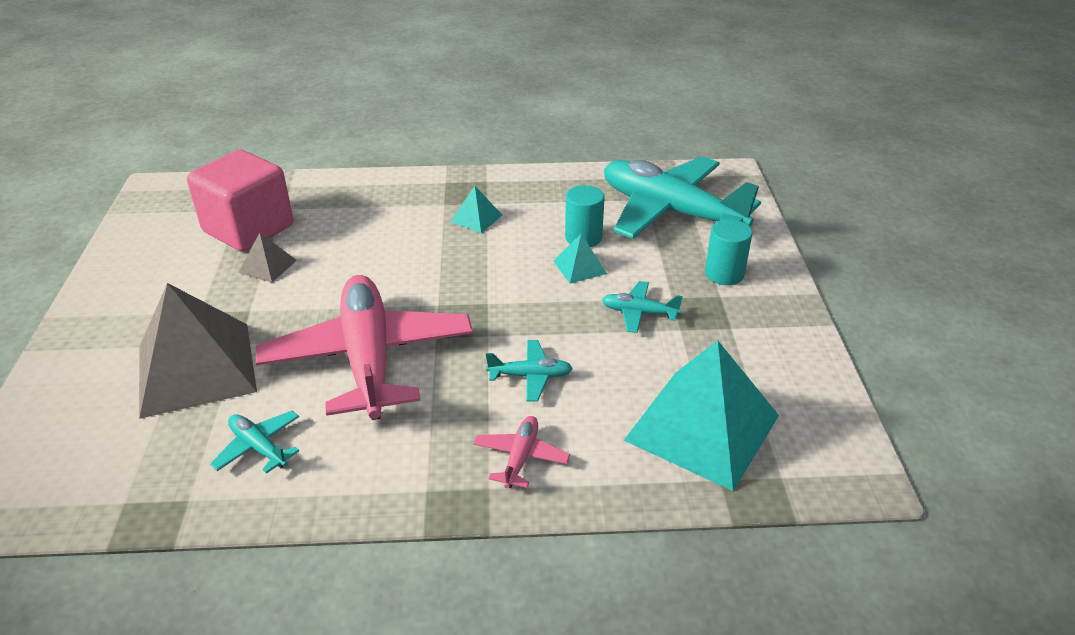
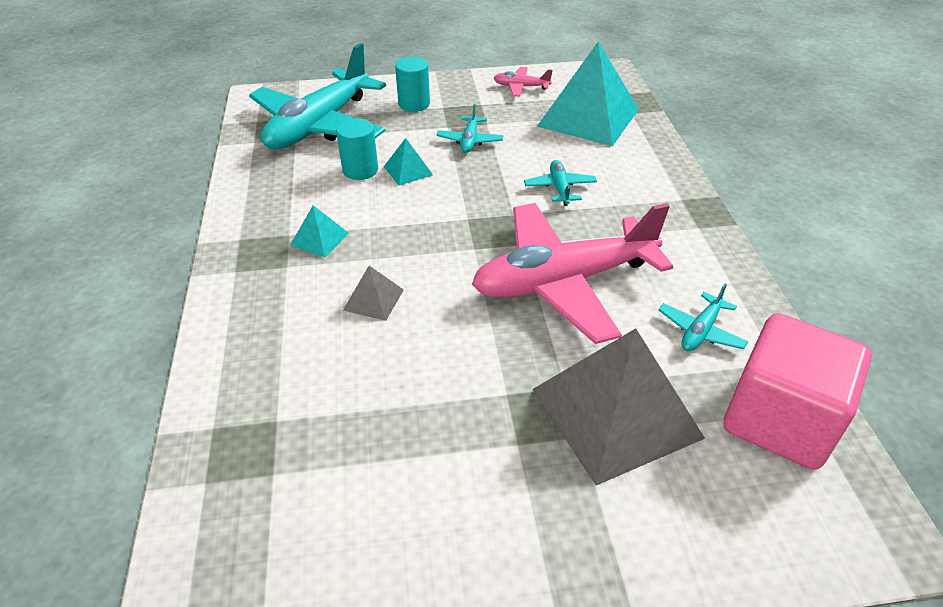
camera: 95 degrees left, 5 degrees up
(248, 229) = (328, 446): pink cube -> pink cube (779, 420)
(267, 266) = (417, 400): grey pyramid -> grey pyramid (373, 299)
(520, 457) = (647, 187): pink plane -> pink plane (521, 87)

